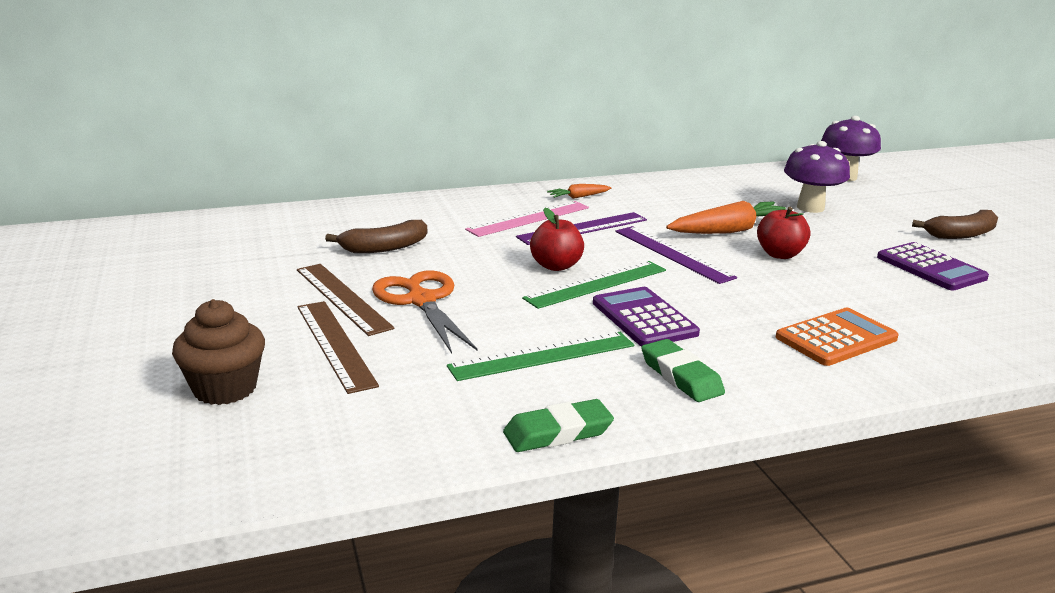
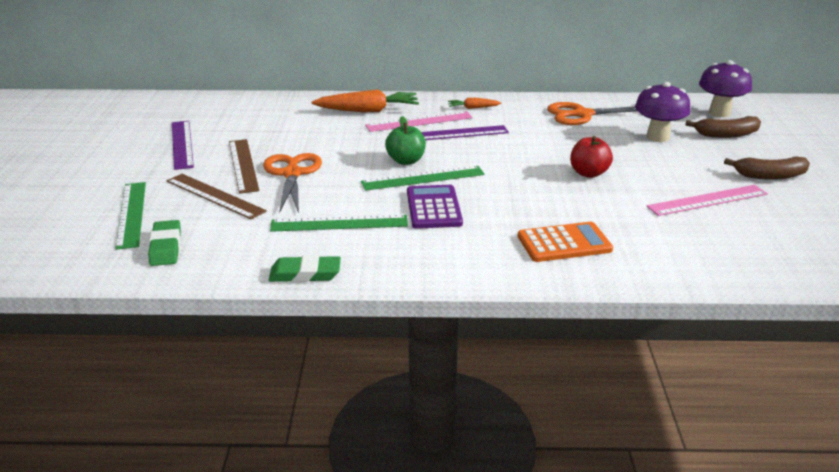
camera: 20 degrees right, 5 degrees up
(225, 388) = (131, 214): brown cupcake -> green ruler
(335, 344) = (215, 196): brown ruler -> brown ruler turned 45 degrees counterclockwise
(384, 248) = (298, 132): brown banana -> brown banana (727, 134)
(556, 266) = (406, 161): red apple -> green apple
(672, 254) = (502, 162): purple ruler -> purple ruler (182, 144)
(681, 376) = (420, 252): green eraser -> green eraser (165, 247)
(707, 192) = (582, 114): none -> orange scissors
(730, 230) = (567, 149): orange carrot -> orange carrot (367, 111)
(930, 268) = (707, 200): purple calculator -> pink ruler

